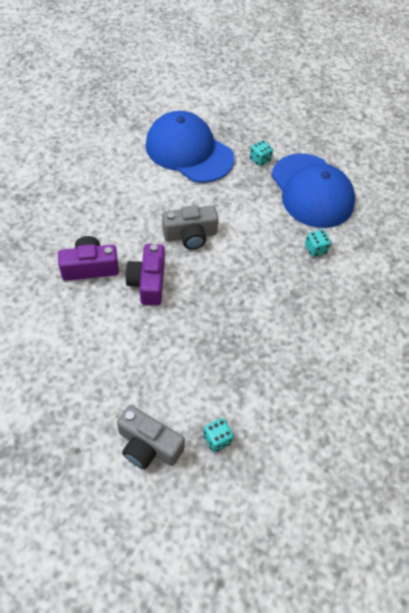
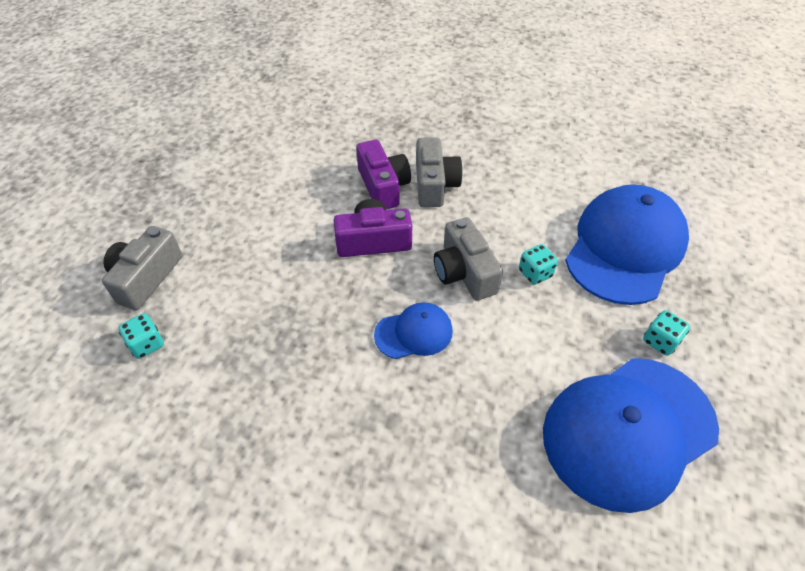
camera: 85 degrees right, 5 degrees down
(99, 235) = (434, 184): none -> grey camera
(235, 272) = (414, 333): none -> blue cap
(315, 249) = (492, 445): turquoise dice -> turquoise dice (535, 273)

